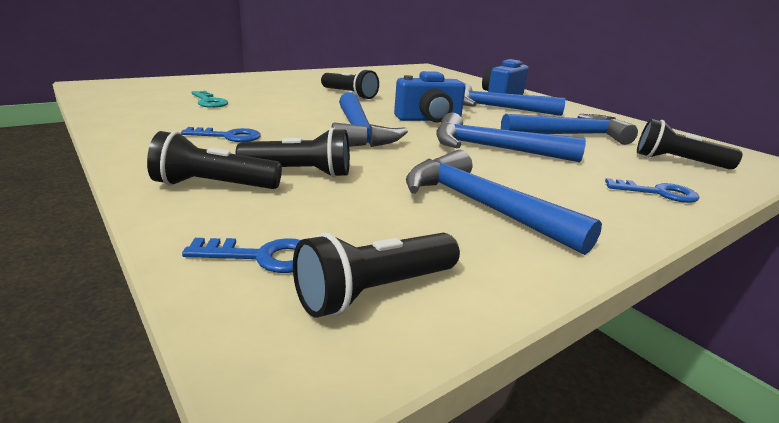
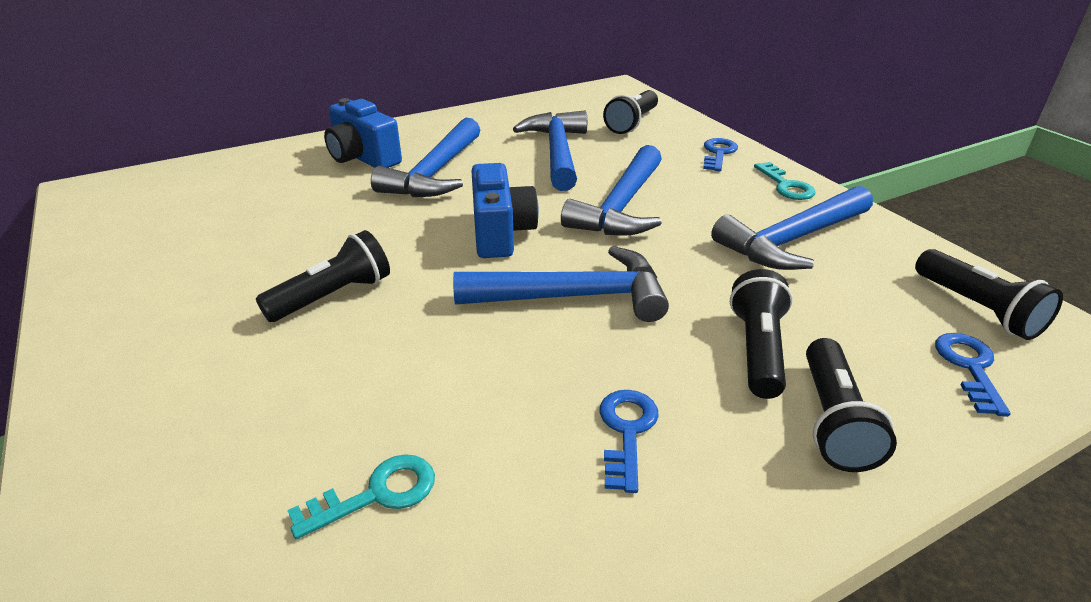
camera: 80 degrees left, 10 degrees up
(614, 219) = (786, 185): none -> turquoise key

